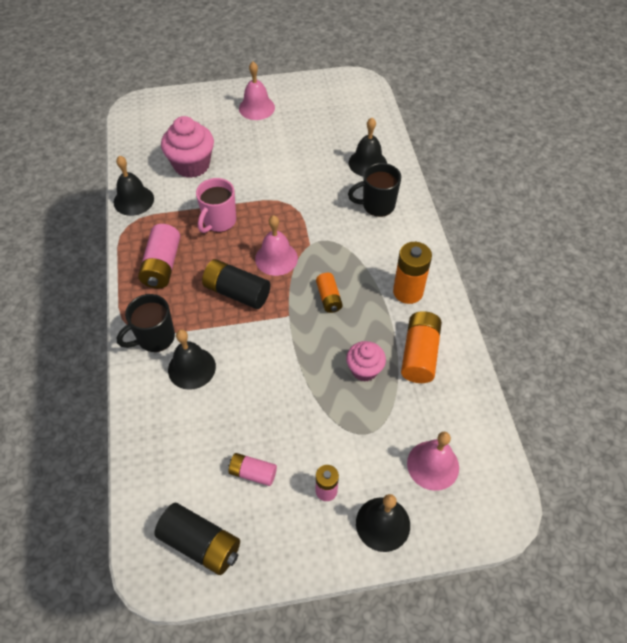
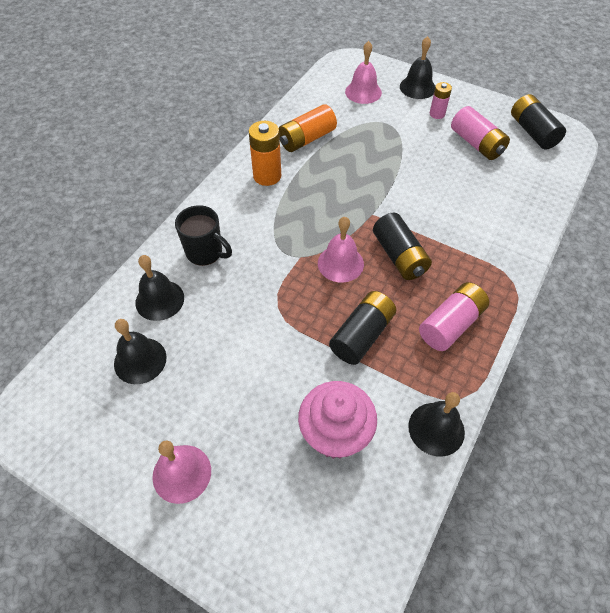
camera: 140 degrees left, 0 degrees up
(155, 338) = (496, 262): black mug -> none
(191, 368) = (478, 223): black bell -> black bell (140, 360)
(219, 221) = (362, 335): pink mug -> black battery
(253, 473) = (476, 144): pink battery -> pink battery, size x1.66
(329, 298) = (329, 207): orange battery -> none
(364, 369) = (352, 152): pink cupcake -> none

